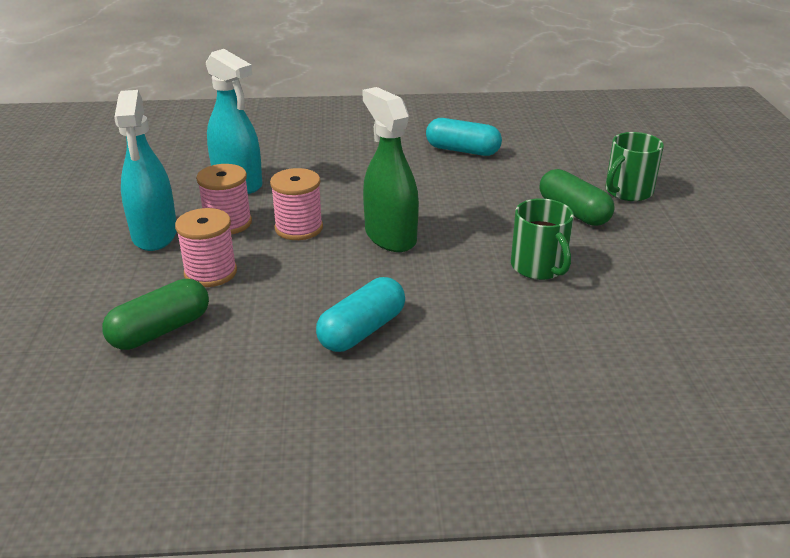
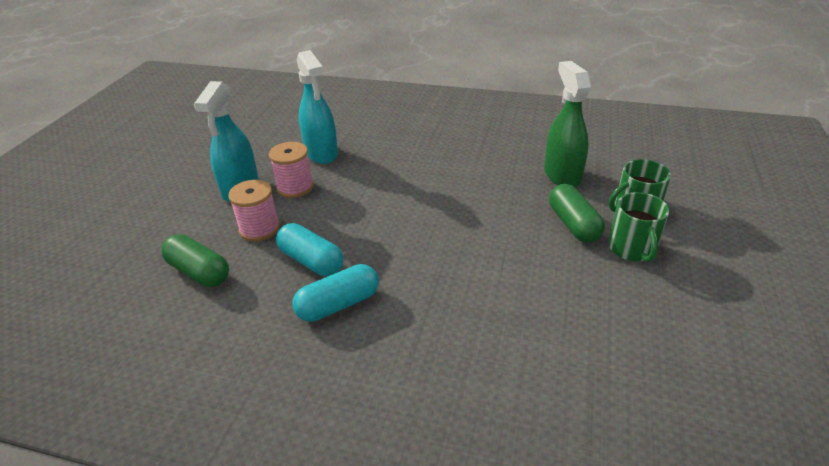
camera: 20 degrees right, 5 degrees up
(160, 330) = (199, 272): green capsule -> green capsule turned 60 degrees clockwise
(299, 228) = (343, 201): pink spool -> none
(390, 236) = (407, 221): green spray bottle -> green spray bottle (562, 175)
(462, 150) = (509, 149): turquoise capsule -> turquoise capsule (311, 261)
(539, 267) = (513, 273): green mug -> green mug (632, 248)

